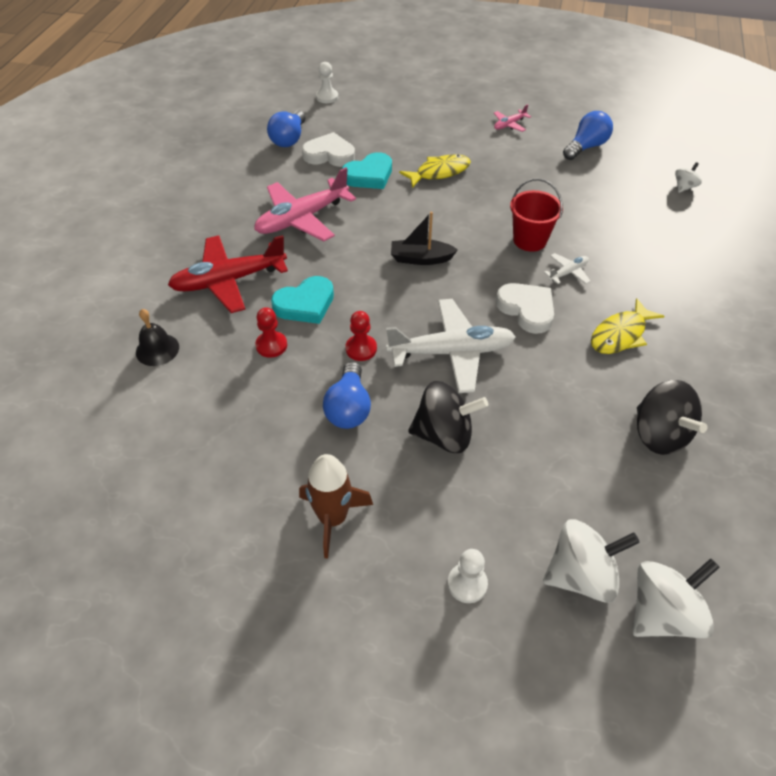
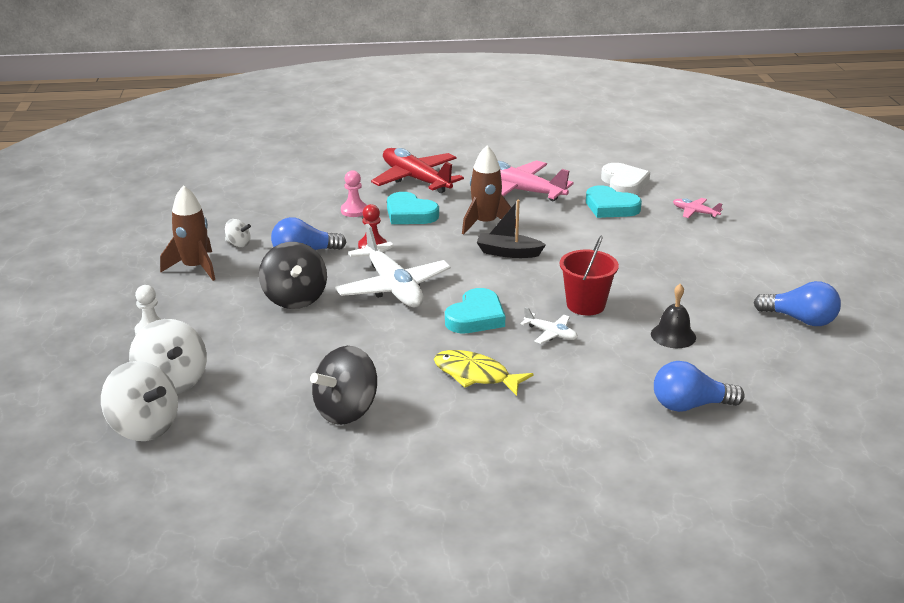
camera: 70 degrees right, 20 degrees down
(157, 349) = (325, 172): black bell -> black bell (673, 335)
(271, 345) = (354, 210): red pawn -> pink pawn
(289, 139) = (628, 162): blue light bulb -> blue light bulb (690, 405)
(327, 97) = (718, 164): white pawn -> none
(357, 257) = (485, 223): none -> brown rocket
(421, 258) = (508, 252): black boat -> black boat turned 60 degrees counterclockwise
(439, 172) = (652, 240): yellow fish -> none
(509, 125) = (788, 265): pink plane -> pink plane (695, 212)
(527, 310) = (476, 317): white heart -> turquoise heart
(684, 187) = (790, 399): white spinning top -> white spinning top (238, 244)

